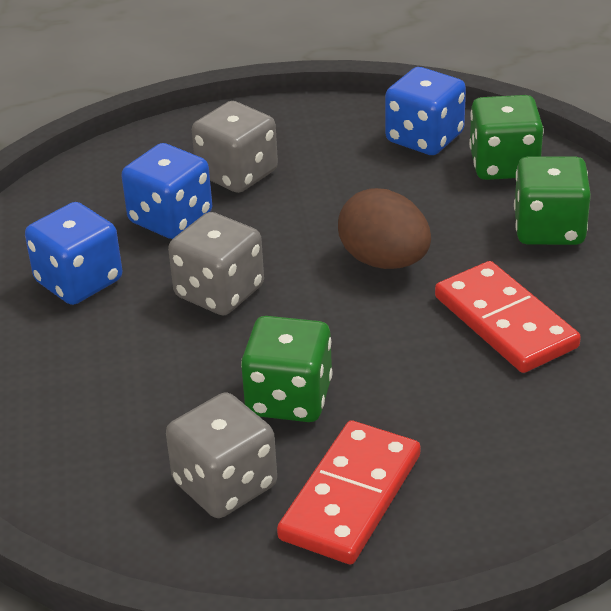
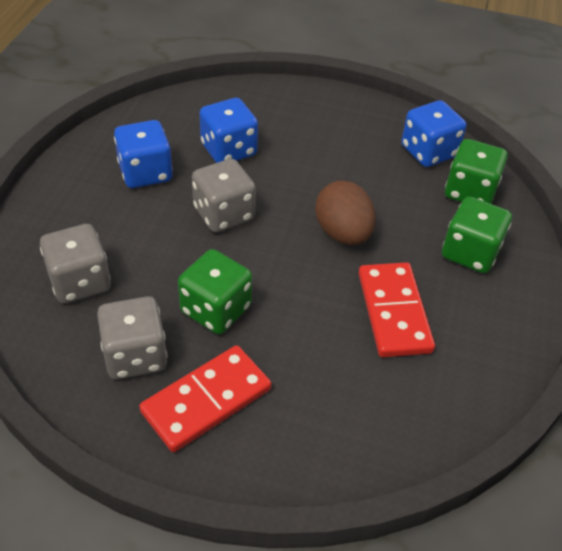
camera: 20 degrees right, 10 degrees up
(237, 174) = (290, 133): grey dice -> grey dice (80, 282)

